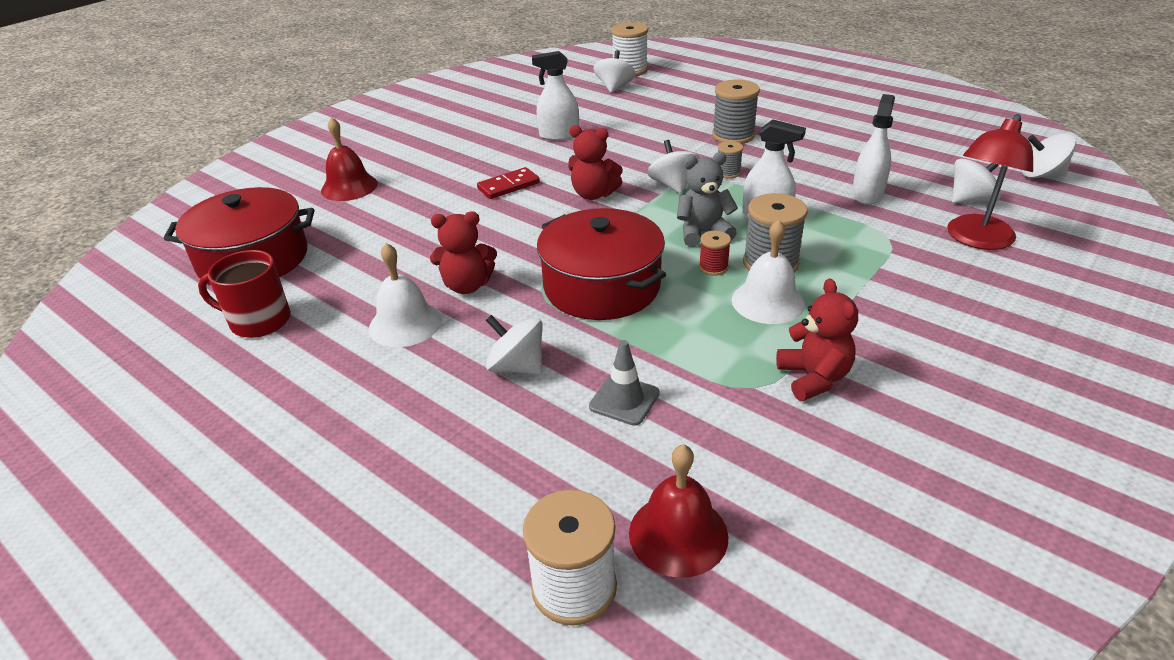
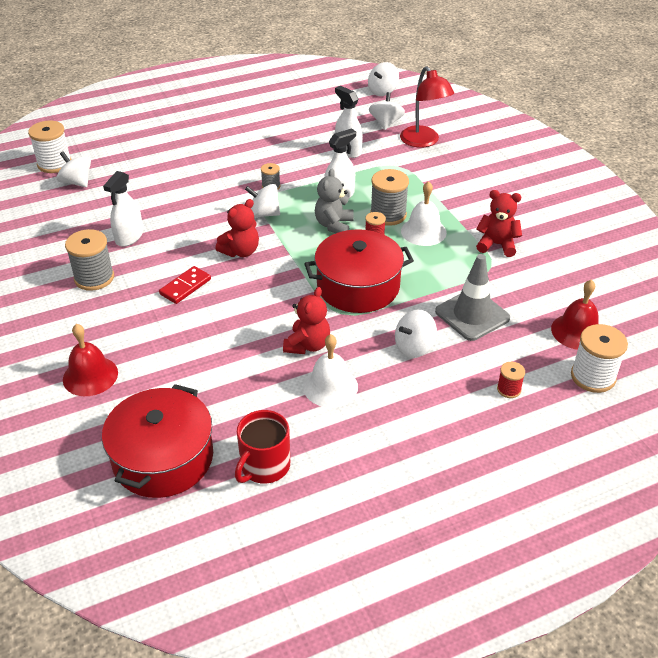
camera: 65 degrees left, 5 degrees up
(483, 485) = (509, 389): none -> red spool
(508, 186) = (185, 287): red domino -> red domino turned 45 degrees clockwise
(624, 400) = (472, 315): grey traffic cone -> grey traffic cone, size x1.64
(733, 135) = (223, 164): grey spool -> grey spool (94, 278)

